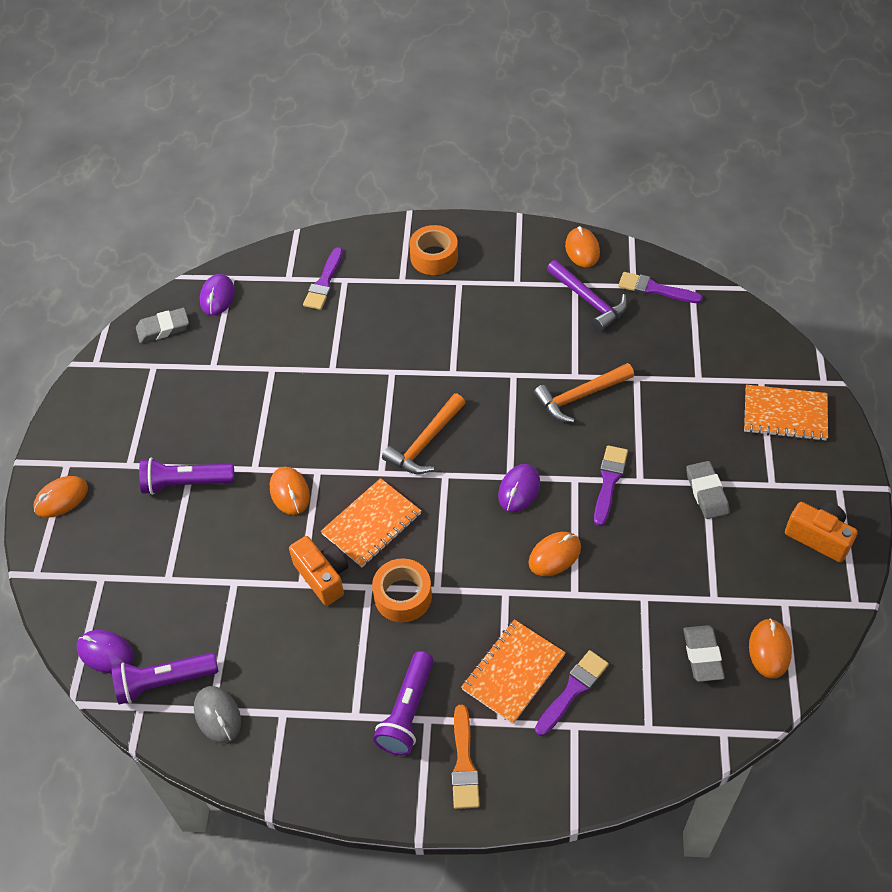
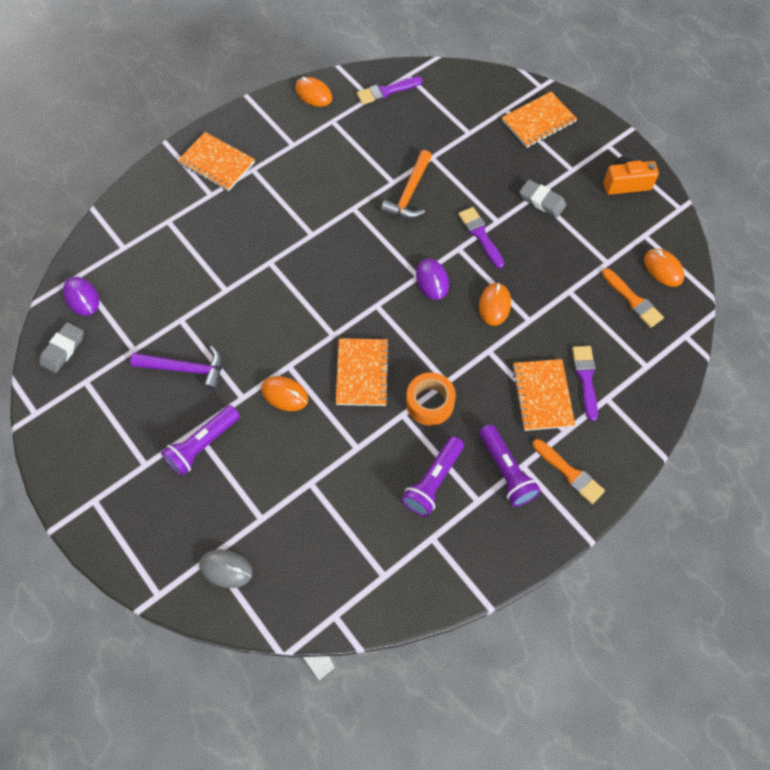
camera: 45 degrees left, 10 degrees up
(61, 498) = (118, 528): orange mouse -> none
(105, 652) = (270, 603): purple mouse -> none
(164, 682) = (333, 586): purple flashlight -> purple flashlight (433, 481)
(217, 715) = (392, 576): grey mouse -> grey mouse (226, 569)
(323, 576) = (366, 431): orange camera -> none
(324, 283) = (154, 233): purple brush -> none
(425, 443) = (342, 294): orange hammer -> none
(434, 257) = (217, 163): orange tape -> orange notebook
(589, 301) = (352, 126): purple hammer -> purple hammer (186, 369)
(702, 655) = (633, 300): grey eraser -> orange brush

